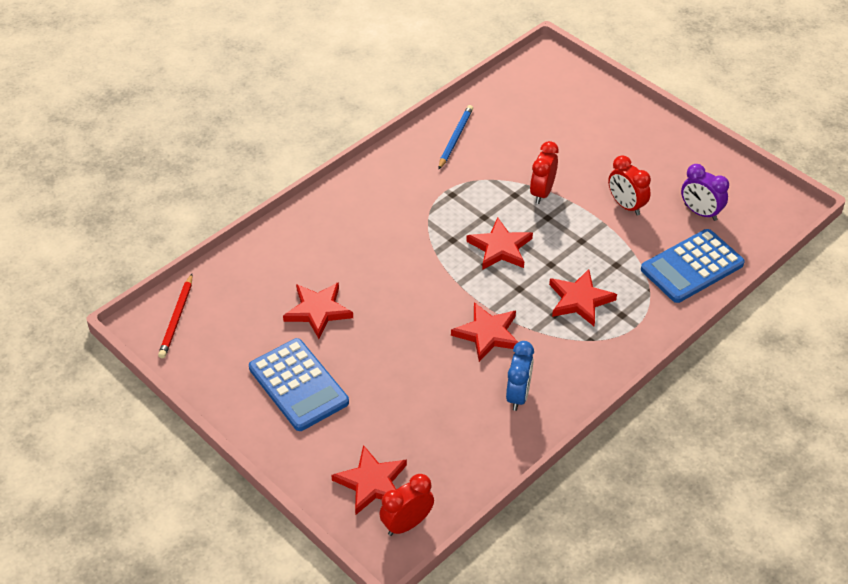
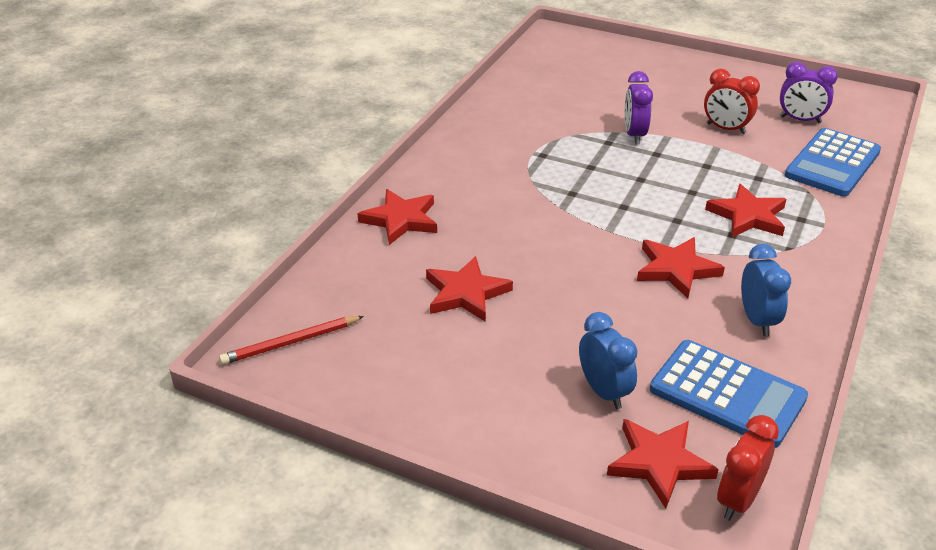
camera: 20 degrees left, 10 degrees down
(177, 318) = (291, 343): red pencil -> red pencil turned 75 degrees clockwise
(298, 385) = (492, 377): blue calculator -> blue calculator (727, 394)
(368, 419) = (604, 392): none -> blue clock
(455, 138) = (511, 109): blue pencil -> none
(500, 248) = (628, 189): red star -> red star (401, 220)
(542, 192) = (634, 135): red clock -> purple clock

